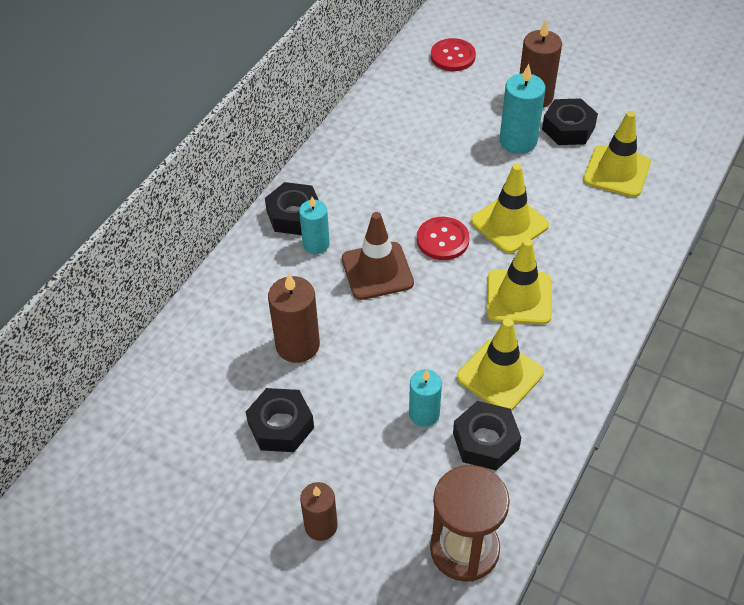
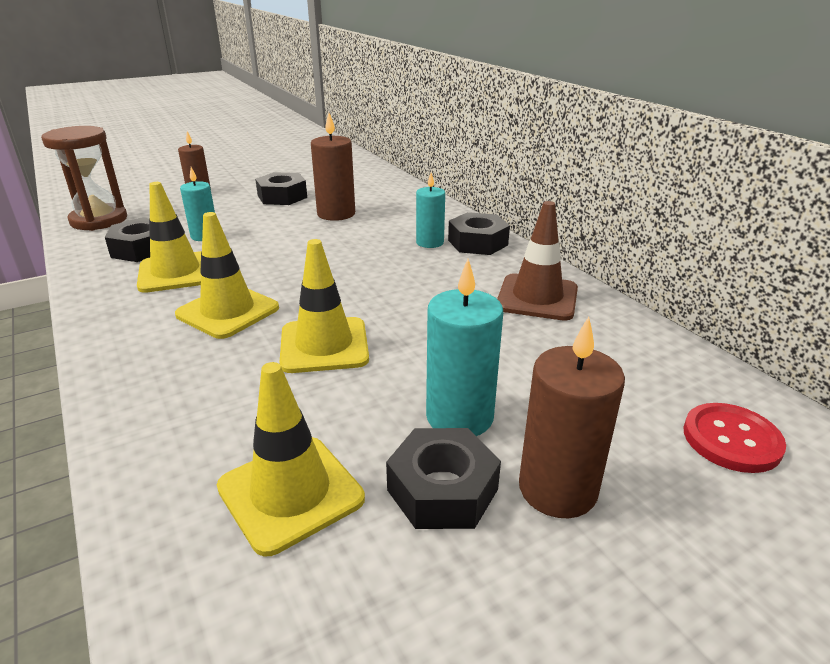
camera: 120 degrees right, 20 degrees down
(377, 271) = (363, 257): brown traffic cone -> brown traffic cone (537, 297)
(442, 240) = (356, 298): red button -> none

